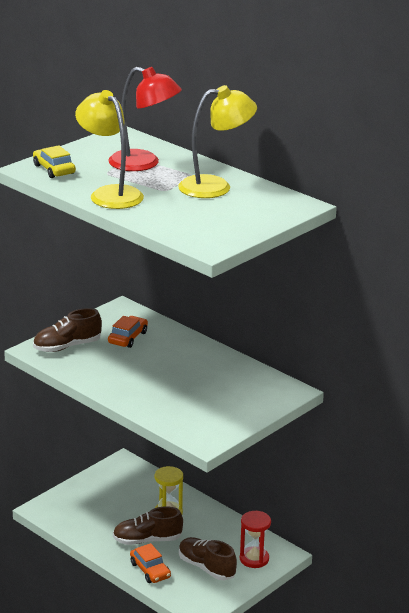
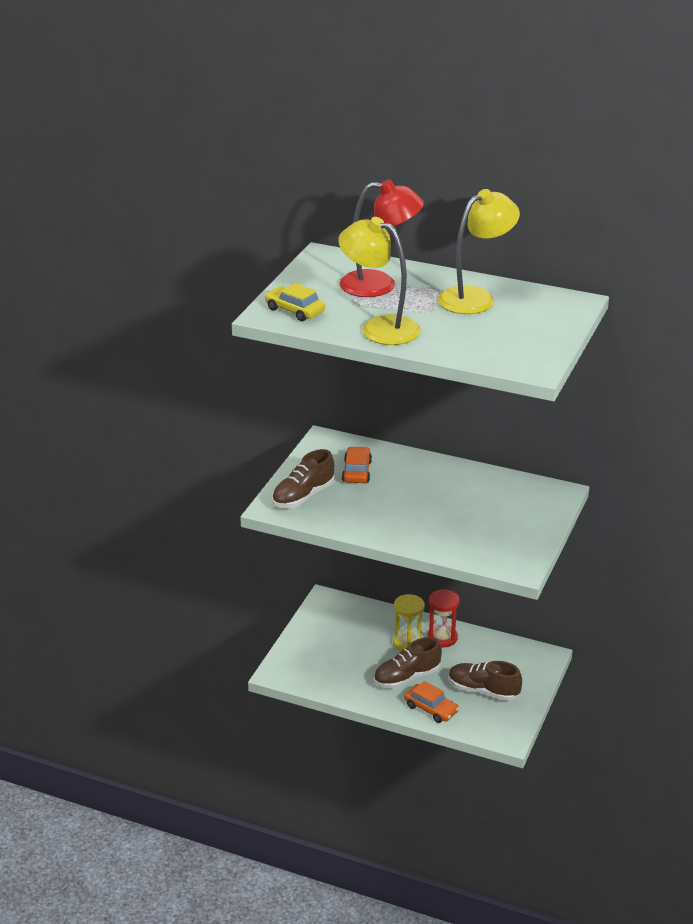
camera: 20 degrees left, 5 degrees up
(254, 559) = (522, 669): red hourglass -> red hourglass (442, 638)

